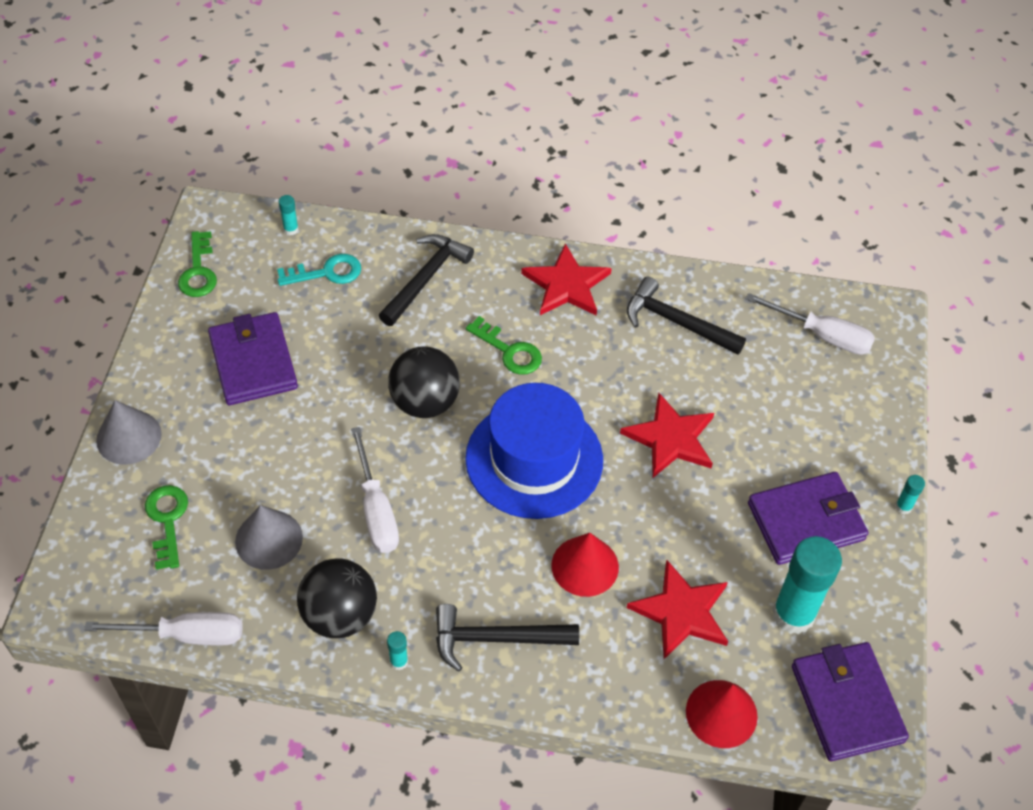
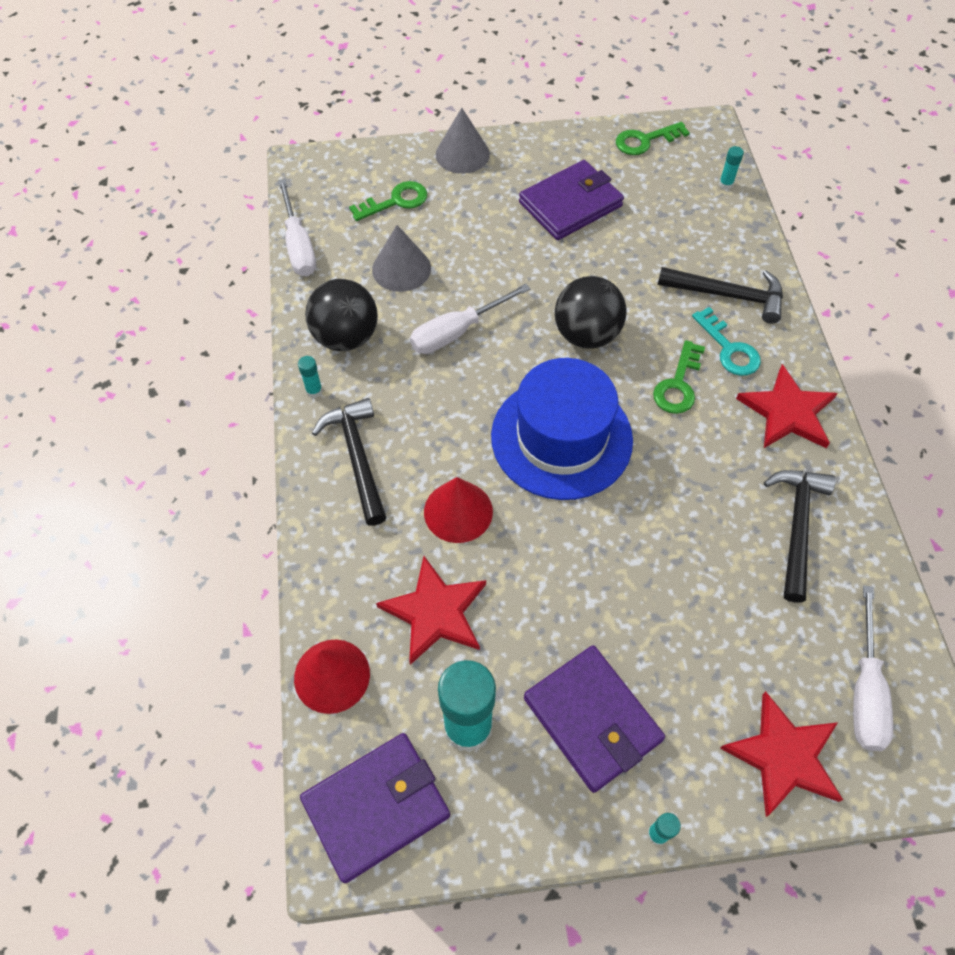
camera: 75 degrees right, 5 degrees up
(326, 272) = (692, 222): turquoise key -> turquoise key (729, 348)
(670, 438) = (640, 555): red star -> red star (784, 756)

